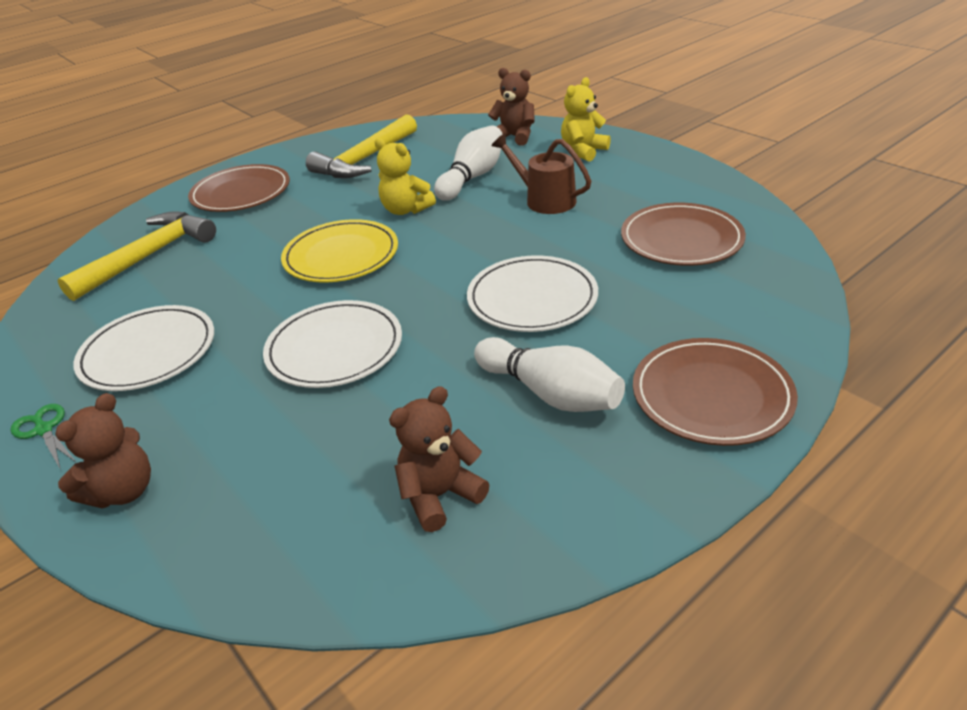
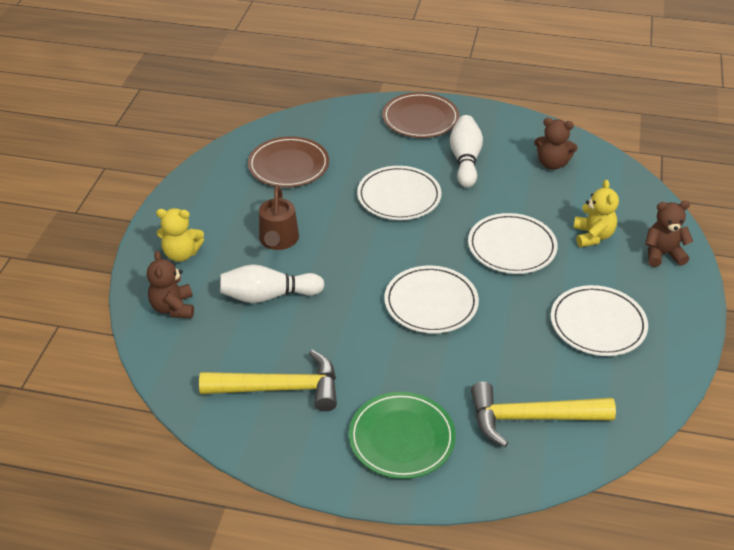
camera: 130 degrees left, 5 degrees up
(44, 430) = (681, 316): green scissors -> none
(241, 193) = (401, 438): brown plate -> green plate
(341, 256) = (431, 303): yellow plate -> white plate
(405, 210) = (346, 306): yellow teddy bear -> yellow teddy bear (592, 236)

